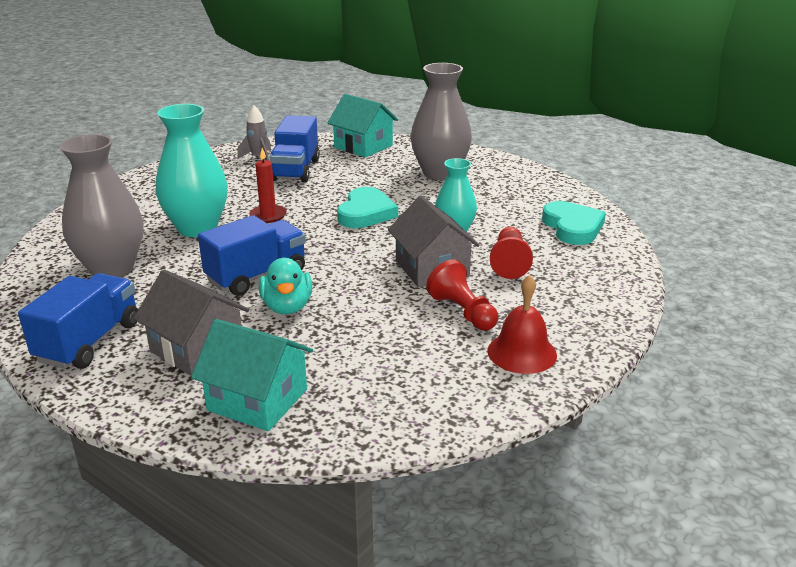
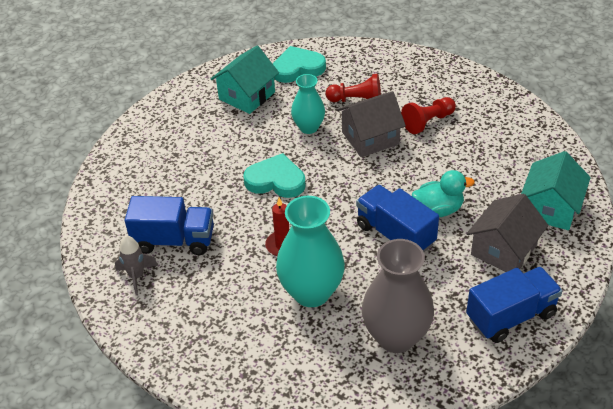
camera: 90 degrees left, 15 degrees up
(89, 342) = (511, 316): blue truck -> blue truck turned 135 degrees clockwise
(363, 146) = (114, 195): turquoise house -> turquoise house (247, 96)
(440, 173) = (190, 138): grey vase -> none
(522, 352) = (469, 97): red bell -> none

